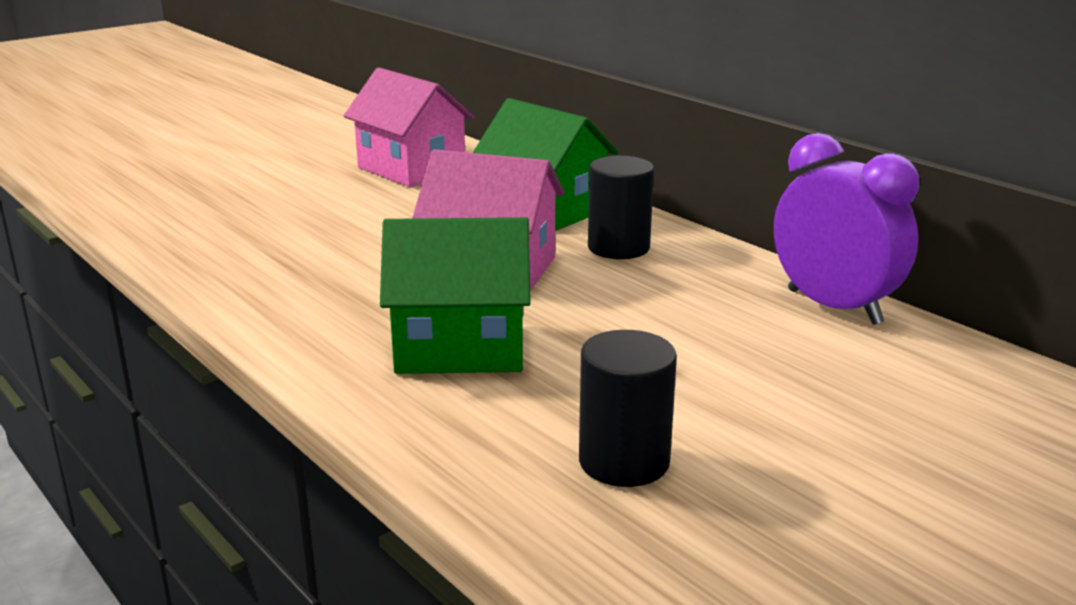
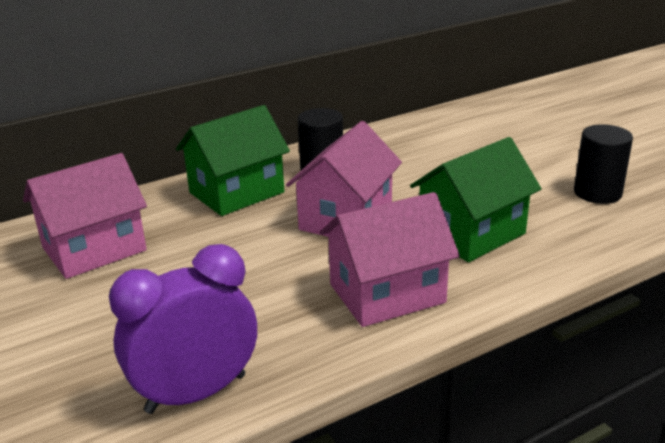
camera: 80 degrees left, 5 degrees up
(314, 300) = (387, 293): none -> pink house
(460, 347) = (471, 233): green house -> green house turned 45 degrees clockwise
(833, 307) = (424, 125): purple clock -> purple clock (196, 393)

